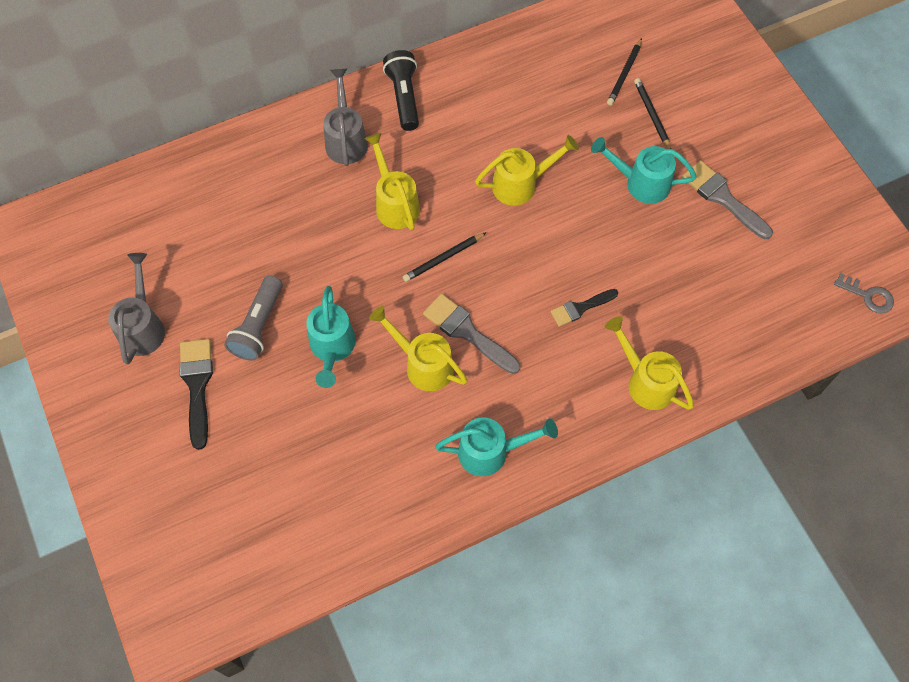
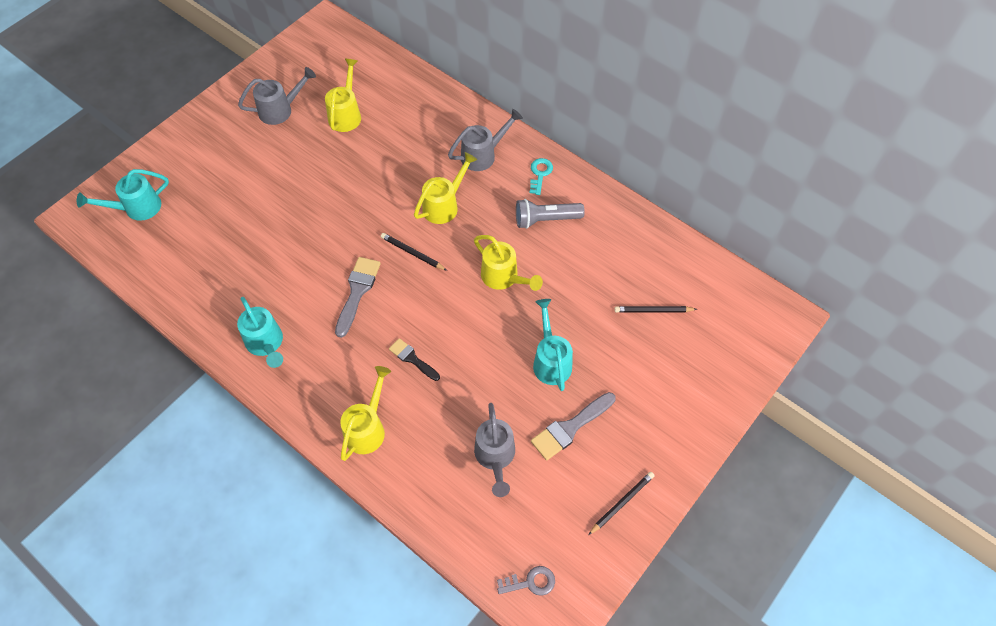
camera: 65 degrees right, 5 degrees down
(197, 385) = (250, 156): black brush -> none
(258, 326) = (307, 169): grey flashlight -> grey flashlight (546, 220)
(332, 347) = (309, 216): turquoise watering can -> turquoise watering can (137, 208)
(404, 97) = (540, 174): black flashlight -> turquoise key
(423, 364) = (319, 275): yellow watering can -> yellow watering can (346, 114)
(652, 115) = (623, 345): black pencil -> black pencil (622, 503)
(722, 198) = (570, 428): grey brush -> grey brush turned 150 degrees counterclockwise
(727, 274) = (495, 456): none -> grey watering can
(868, 296) = (530, 582): grey key -> grey key turned 105 degrees counterclockwise

